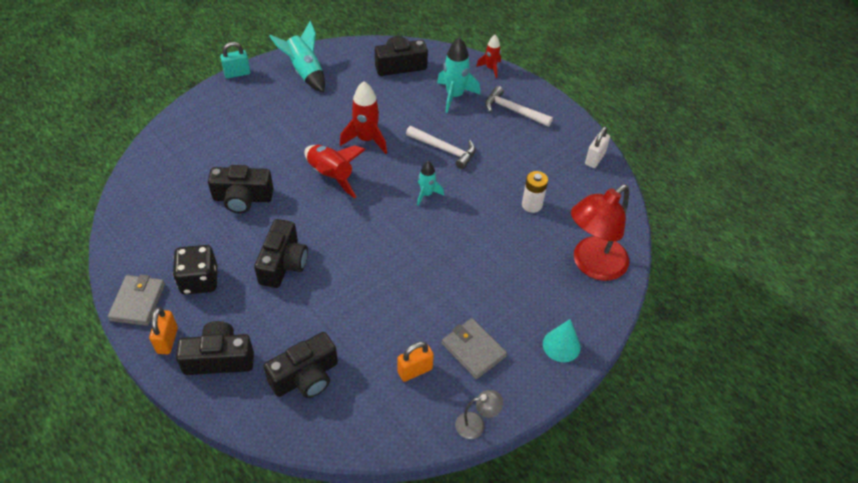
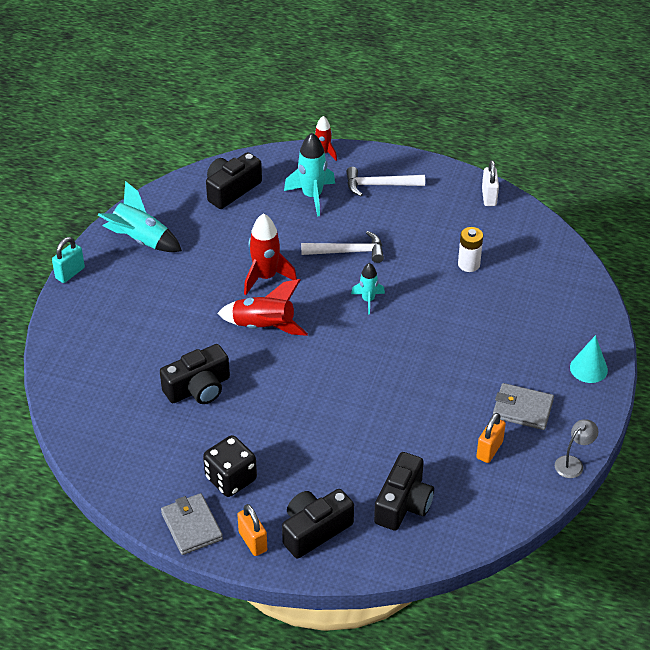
camera: 30 degrees left, 5 degrees down
(283, 263) = (294, 425): black camera -> none
(592, 265) = (561, 291): red lamp -> none

